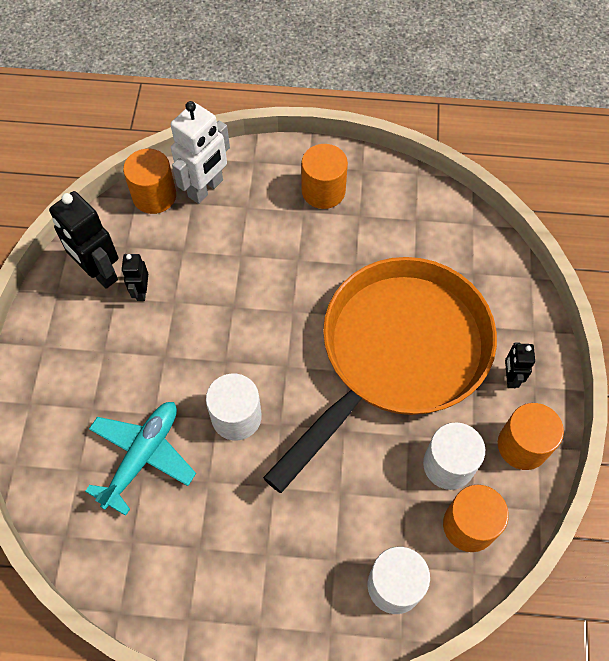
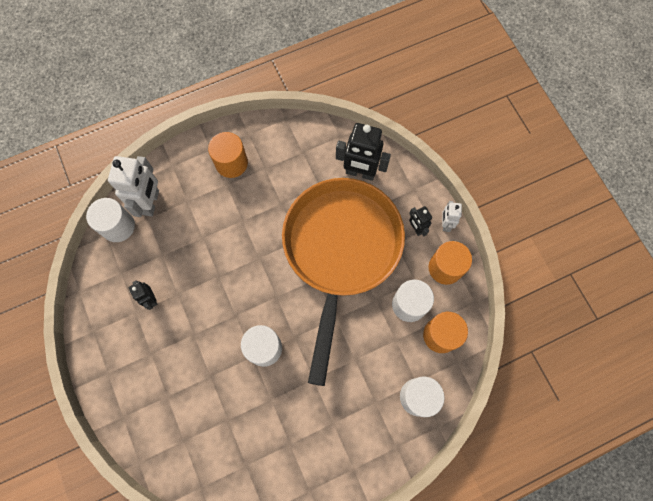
camera: 30 degrees left, 10 degrees up
(99, 272) = (114, 301): black robot -> black robot (360, 173)
(143, 456) = (220, 408): turquoise plane -> none
(154, 196) = (118, 226): orange cylinder -> white cylinder
(553, 392) = (445, 223): none -> white robot

